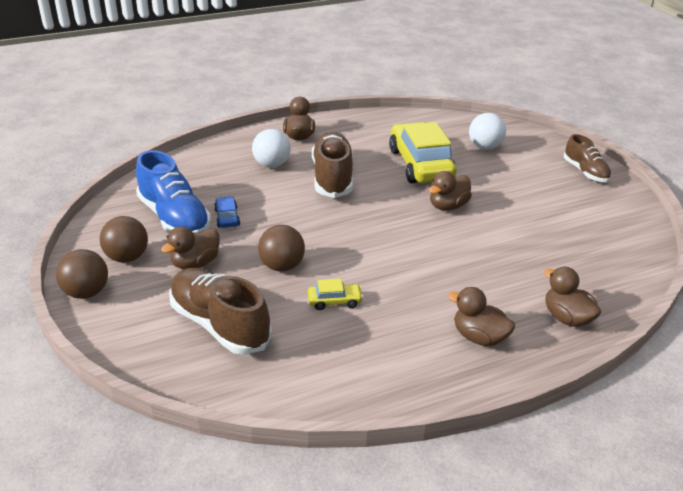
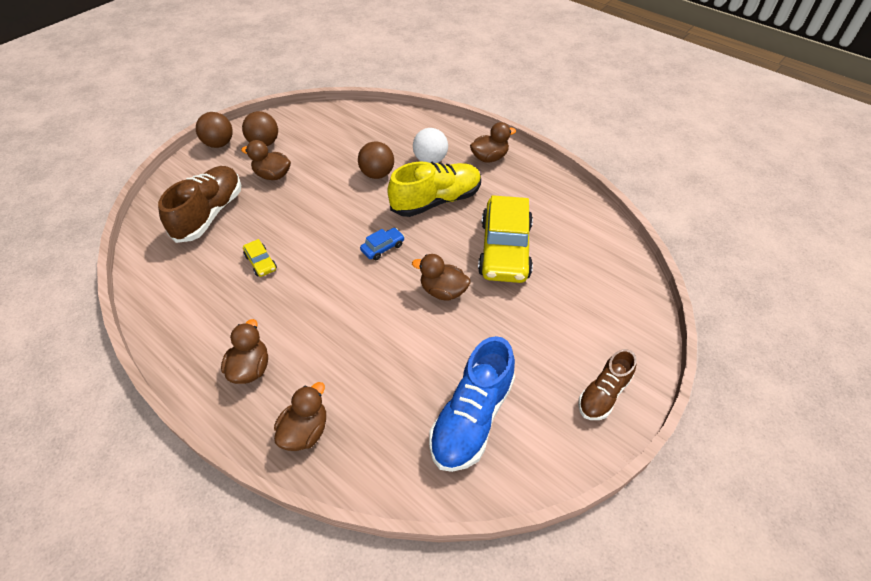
camera: 65 degrees right, 15 degrees up
(174, 218) = (322, 143): blue shoe -> blue shoe (472, 417)
(227, 217) = (338, 167): blue car -> blue car (382, 248)
(282, 266) = (291, 218): brown ball -> brown ball (377, 174)
(332, 178) = (436, 201): brown shoe -> yellow shoe
(420, 164) = (505, 249): yellow car -> yellow car turned 135 degrees clockwise
(484, 147) = (583, 288): white ball -> none

